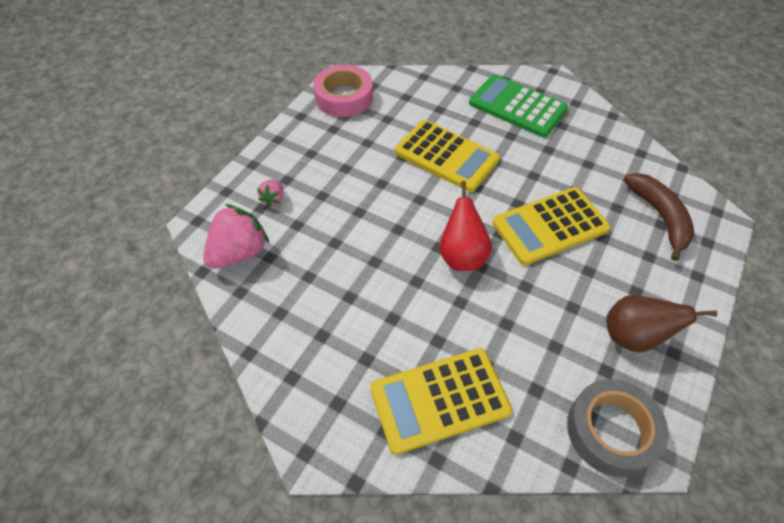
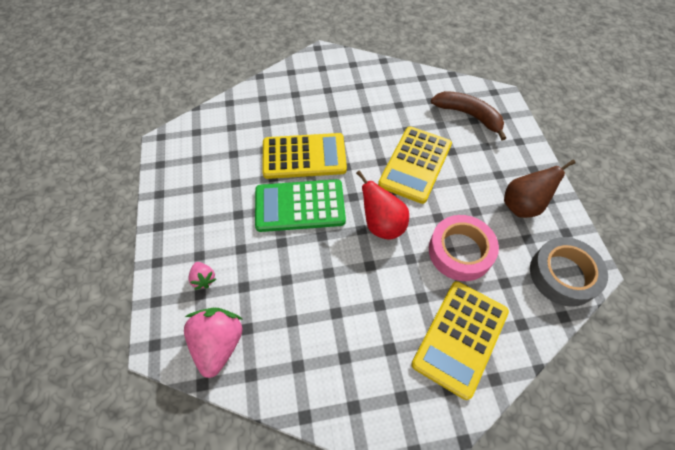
camera: 40 degrees left, 5 degrees up
(344, 97) = (181, 156): pink tape -> pink tape (460, 251)
(517, 106) = (318, 89): green calculator -> green calculator (300, 206)

